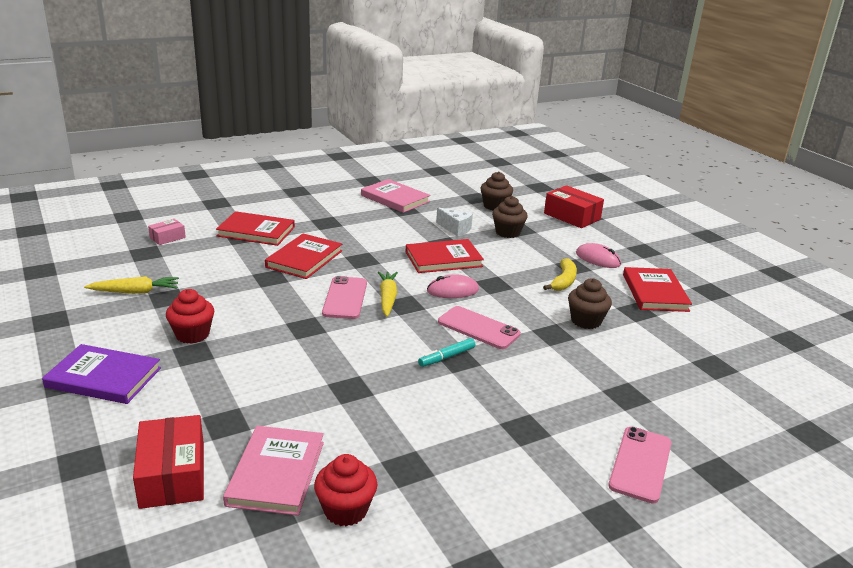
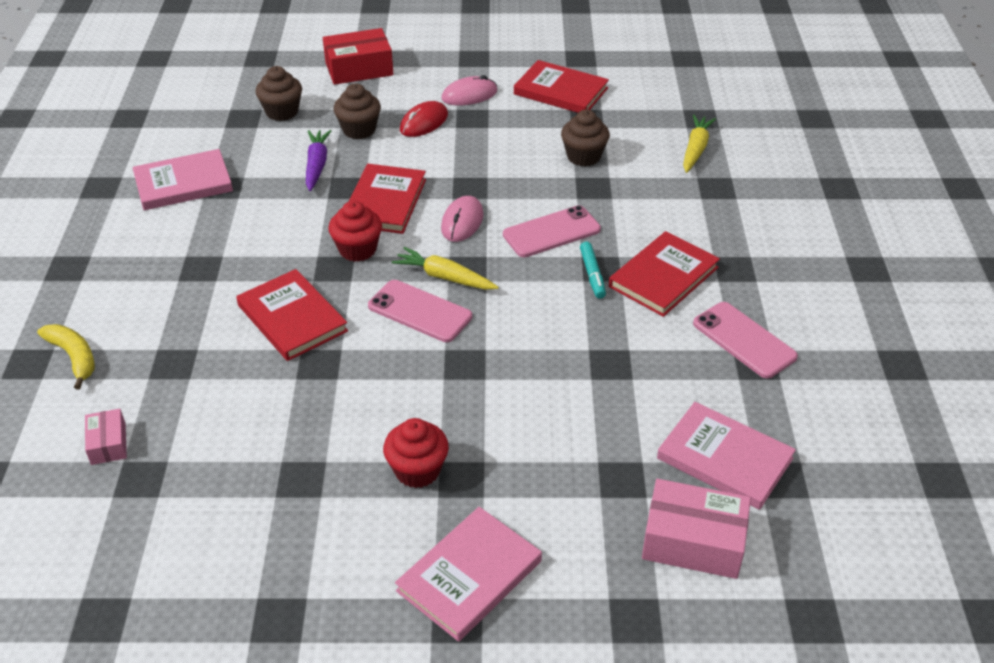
camera: 60 degrees left, 15 degrees up
(103, 378) = (469, 576): purple book -> pink book
(135, 292) = (260, 510): yellow carrot -> yellow carrot (695, 149)
(172, 475) = (693, 541): red box -> pink box
(256, 231) = (170, 343): red book -> red book (663, 277)
(345, 510) = (797, 424): red cupcake -> red cupcake (357, 249)
(455, 229) = (316, 165): white cheese -> purple carrot
(544, 251) = (424, 122): none -> red mouse
(563, 281) = (498, 137): yellow banana -> yellow banana (74, 357)
(640, 464) = (811, 223): pink phone -> pink phone (744, 340)

